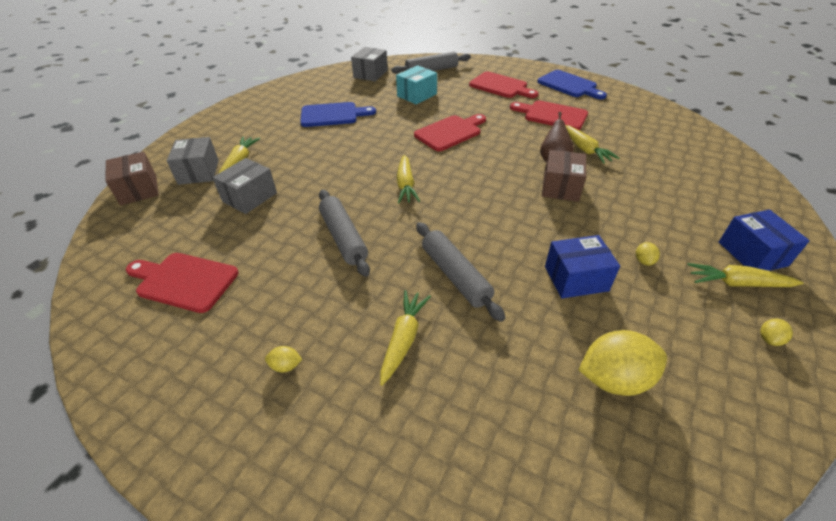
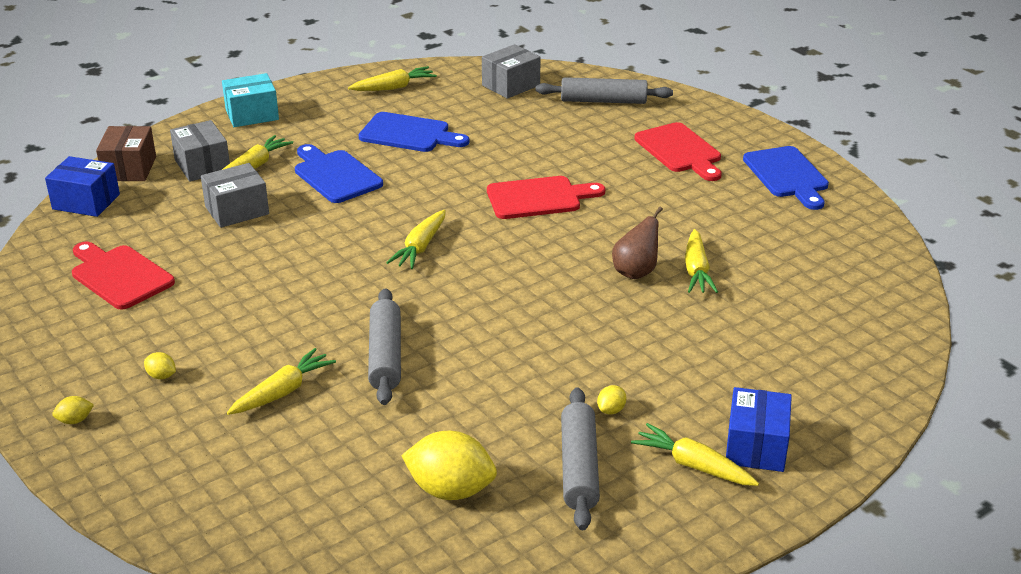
camera: 25 degrees right, 10 degrees down
(198, 172) = (202, 165): grey box -> grey box turned 45 degrees counterclockwise
(299, 90) = (394, 87): none -> yellow carrot
(304, 153) = (335, 175): none -> blue cutting board
(344, 237) = (303, 283): grey rolling pin -> grey rolling pin (579, 467)
(417, 95) = (545, 134): turquoise box -> turquoise box (252, 114)
(552, 115) = (706, 213): red cutting board -> none
(560, 187) = (607, 305): brown box -> none
(576, 278) = (512, 400): blue box -> blue box (86, 202)
(769, 339) = (656, 520): yellow lemon -> yellow lemon (75, 420)

